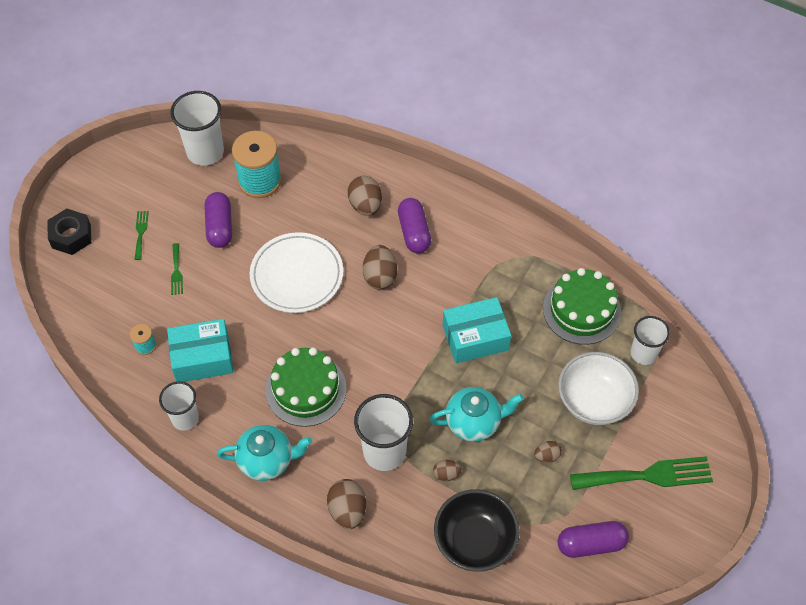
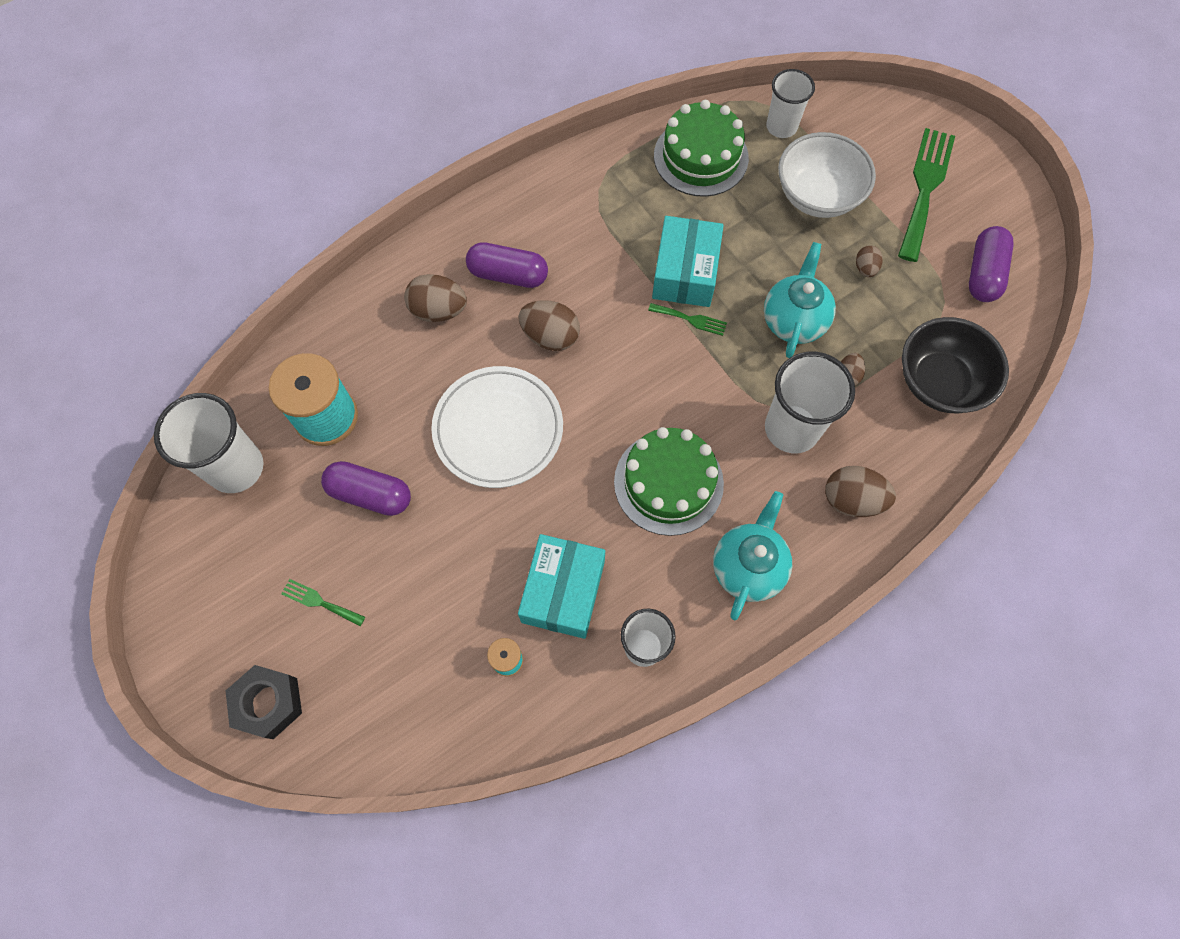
camera: 65 degrees left, 10 degrees up
(176, 272) = (411, 576): green fork -> green fork (691, 319)

